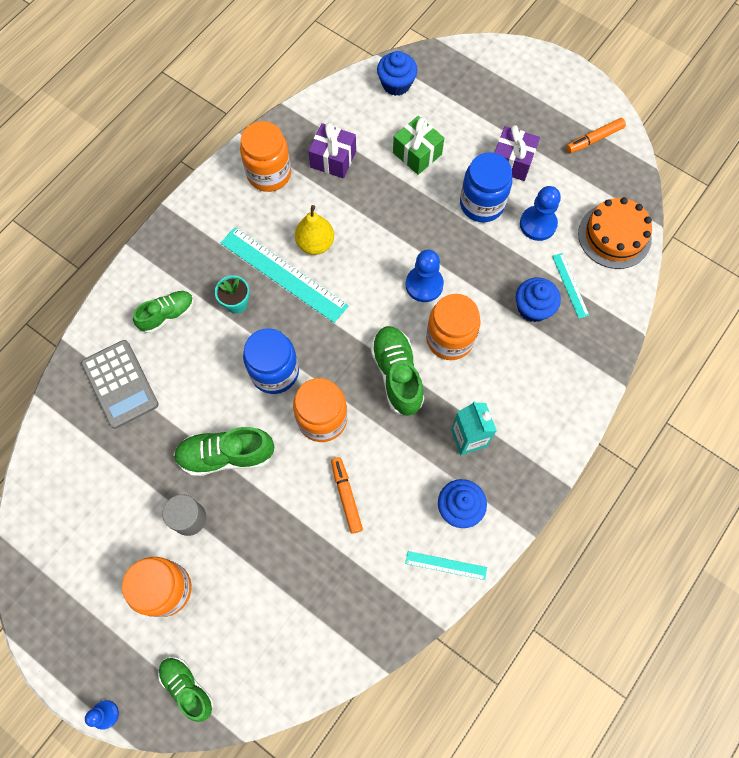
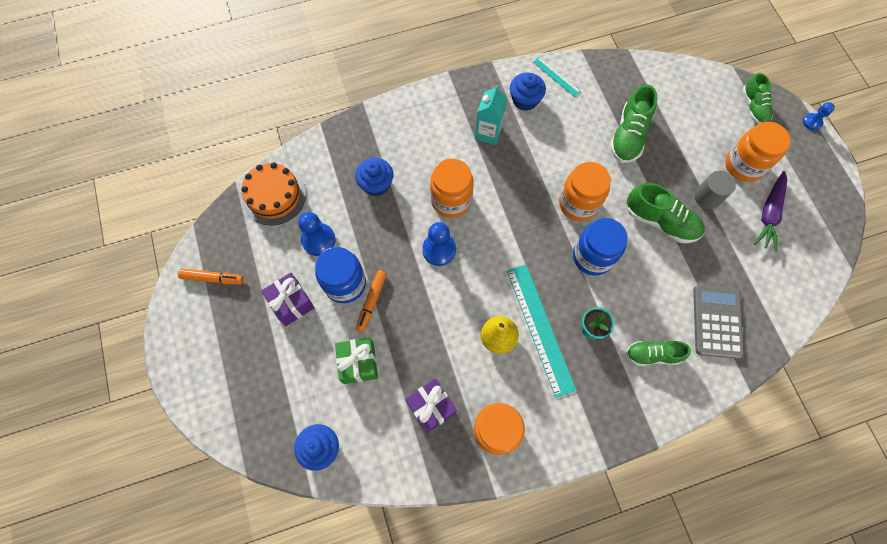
camera: 145 degrees left, 0 degrees up
(112, 542) = (769, 214): none -> purple carrot
(346, 496) = (593, 148): orange marker -> orange marker (371, 302)
(397, 375) = (506, 200): green shoe -> green shoe (628, 135)
(570, 285) = (337, 183): turquoise ruler -> none

